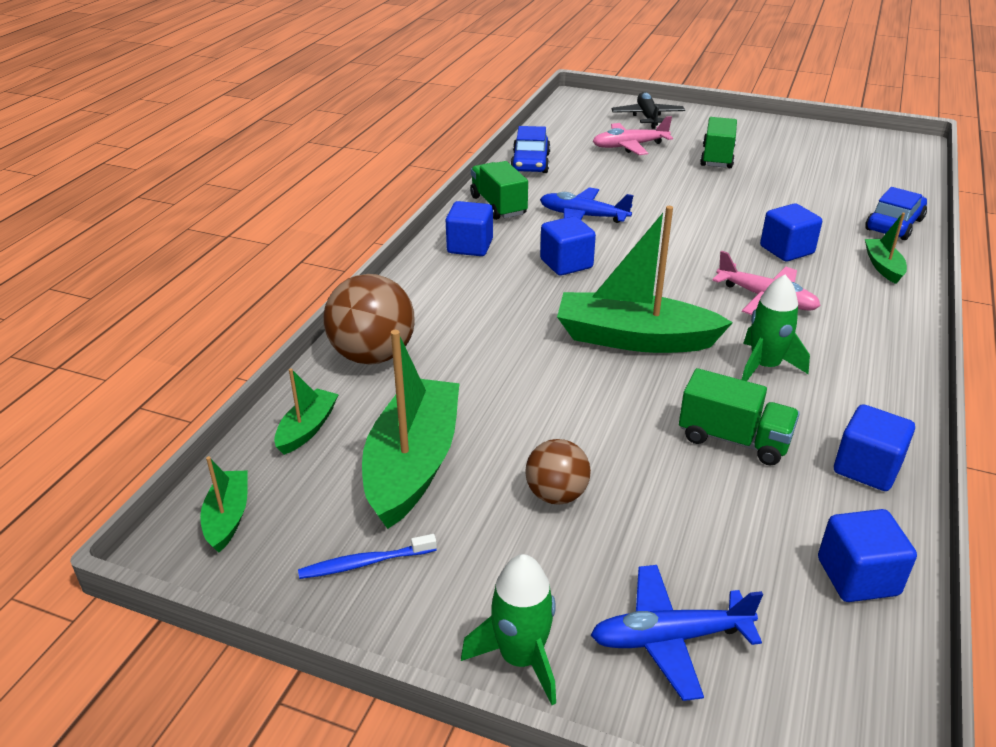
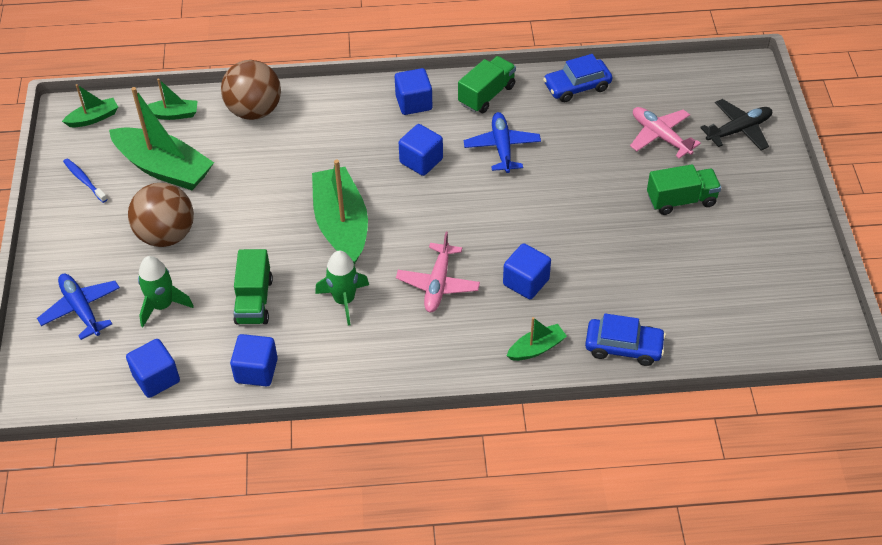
camera: 65 degrees right, 15 degrees up
(413, 464) = (164, 168): green boat -> green boat turned 45 degrees clockwise
(520, 658) = (48, 258): green rocket -> green rocket (162, 305)
(556, 495) = (166, 235): brown ball -> brown ball, size x1.66

